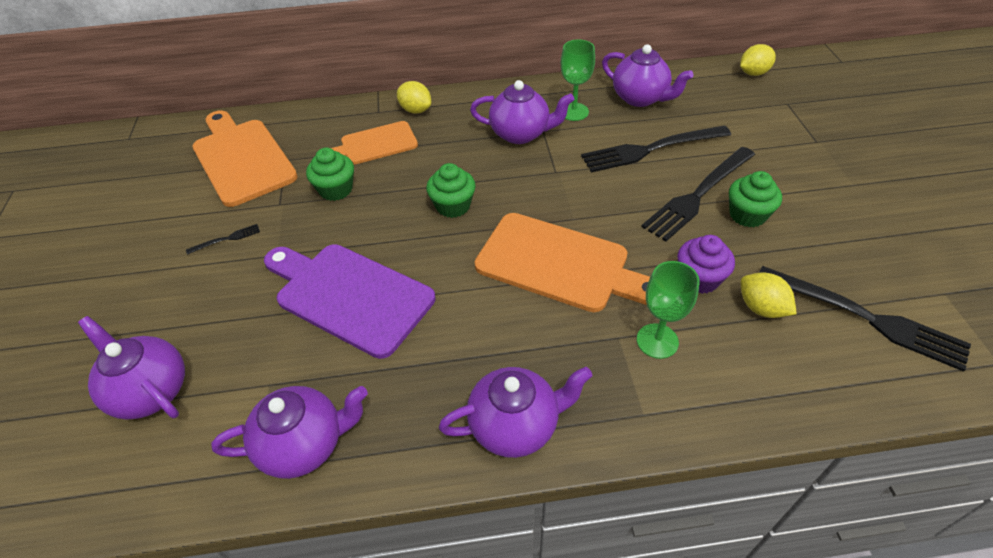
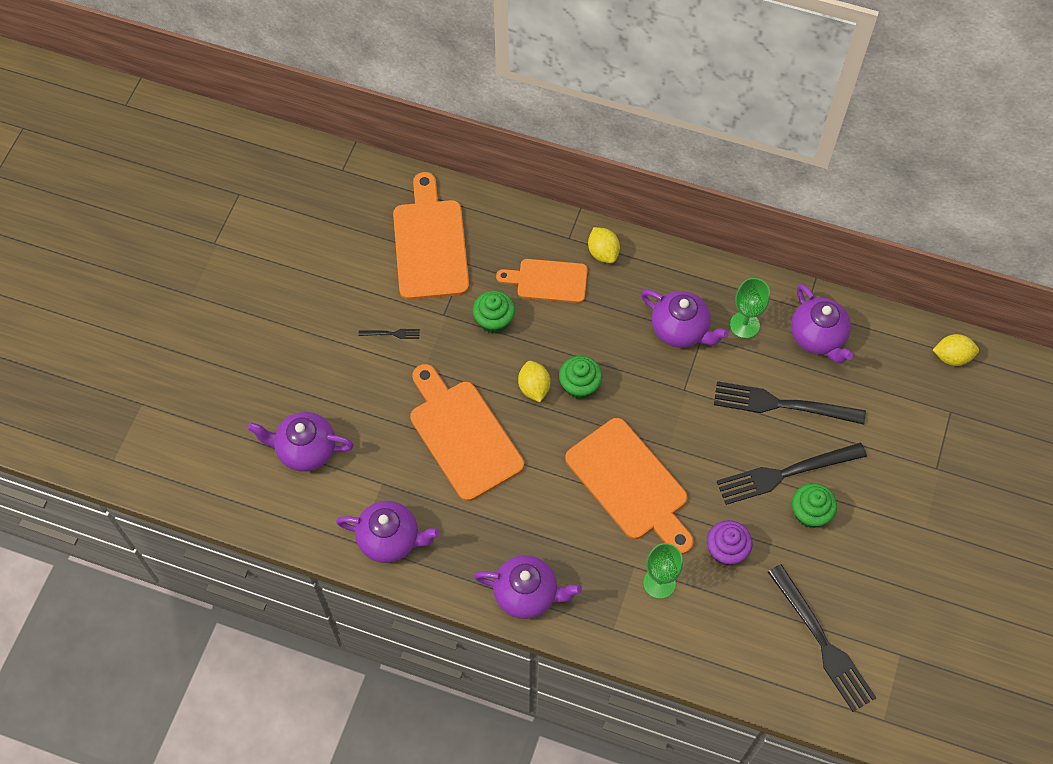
camera: 25 degrees right, 15 degrees up
(151, 391) = (305, 450): purple teapot -> purple teapot turned 60 degrees counterclockwise
(349, 296) = (463, 435): purple cutting board -> orange cutting board
(761, 308) = (753, 596): yellow lemon -> yellow lemon (534, 387)

